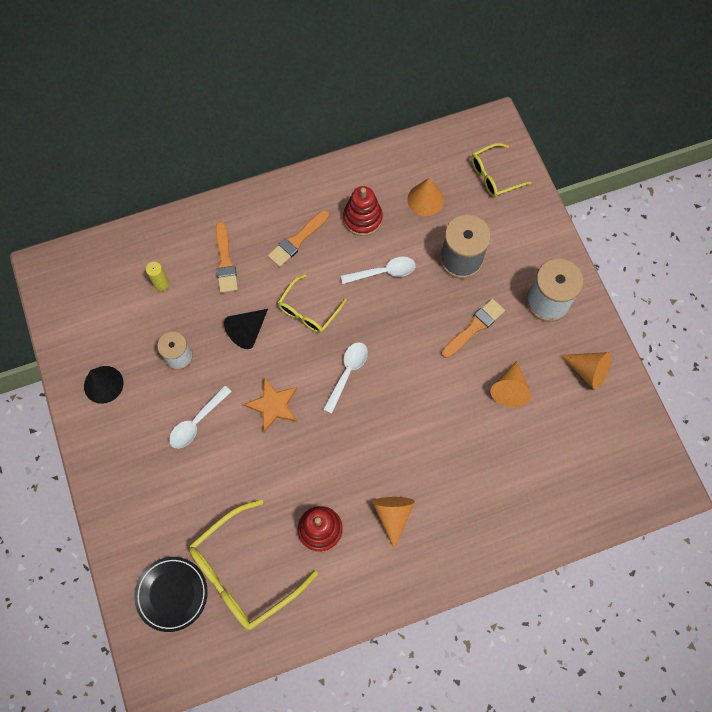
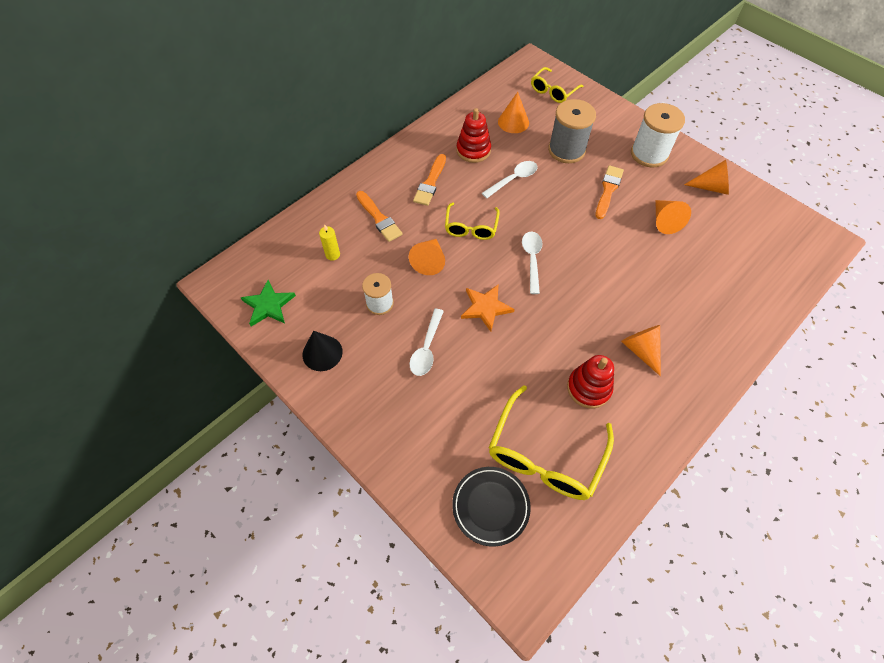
camera: 25 degrees left, 10 degrees down
(79, 313) = (268, 305): none -> green star
(247, 331) = (429, 261): black cone -> orange cone

